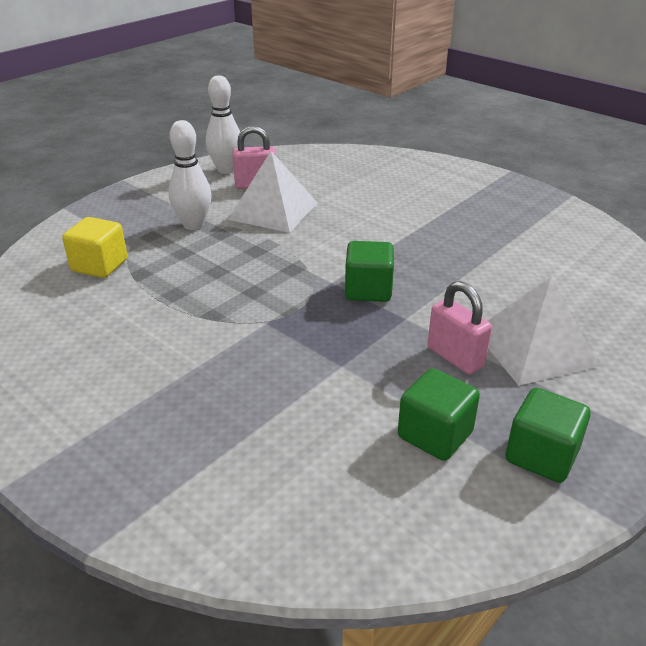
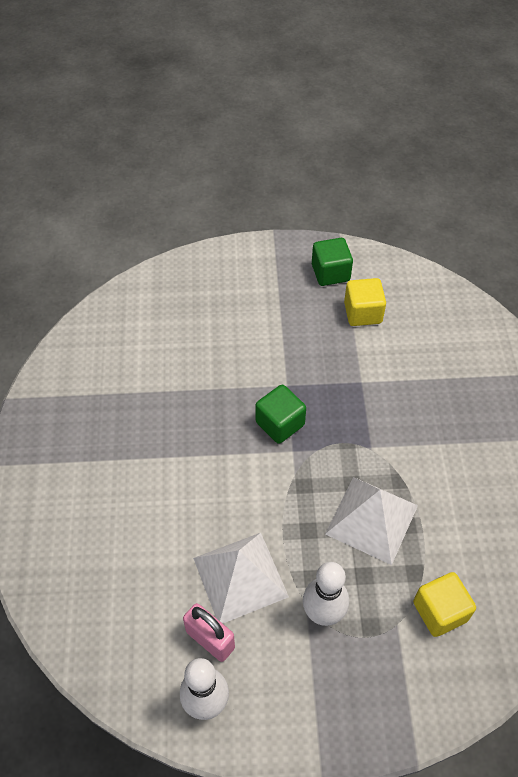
camera: 135 degrees left, 20 degrees up
(435, 435) = (362, 313): green cube -> yellow cube
(455, 357) = (297, 340): pink padlock -> none
(534, 348) = (250, 315): white pyramid -> white pyramid (372, 519)

